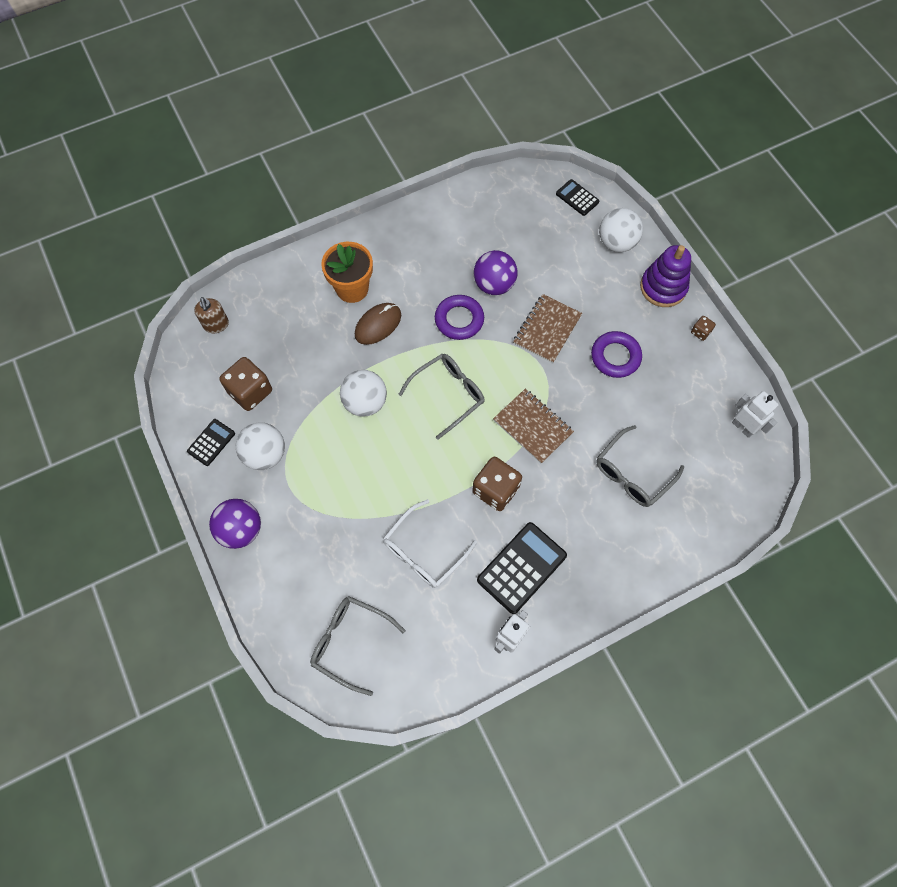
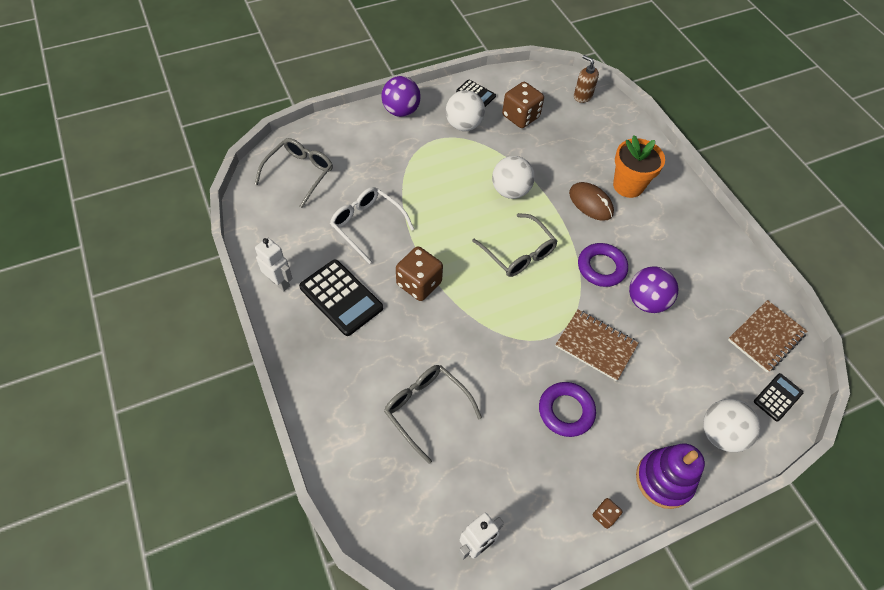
camera: 90 degrees right, 10 degrees down
(216, 325) = (582, 96): brown soap dispenser -> brown soap dispenser turned 60 degrees clockwise
(532, 427) = (483, 321): brown notebook -> brown notebook (765, 337)

